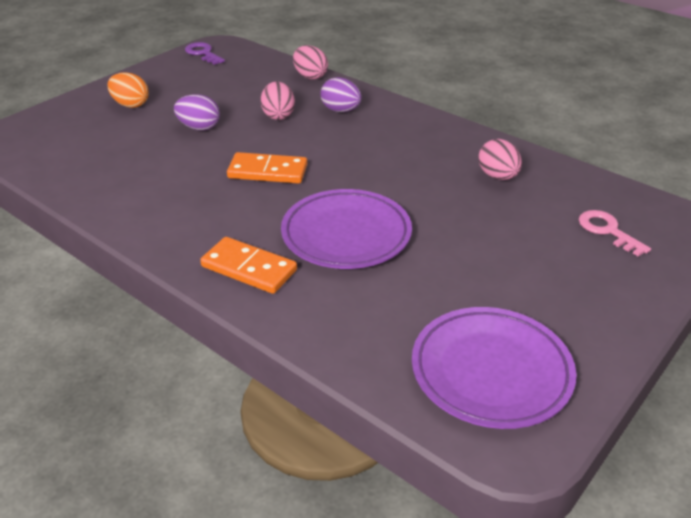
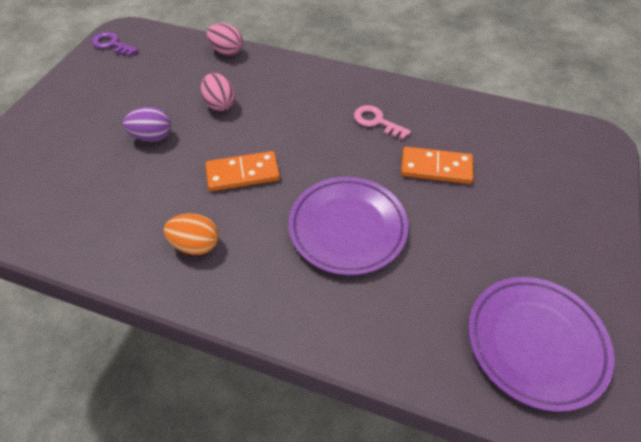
camera: 20 degrees left, 15 degrees up
(130, 105) = (70, 124): orange egg -> orange egg (196, 245)
(249, 268) = (282, 294): orange domino -> orange domino (436, 167)
(341, 110) = (273, 85): purple egg -> none
(498, 176) = (438, 128): pink egg -> none
(607, 231) = (546, 163): pink key -> pink key (376, 122)

